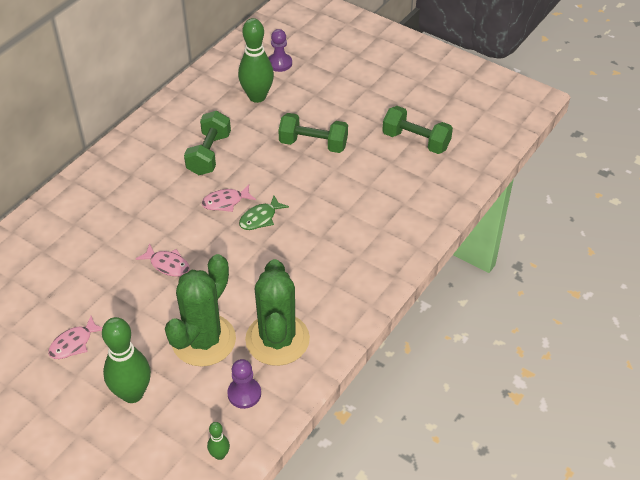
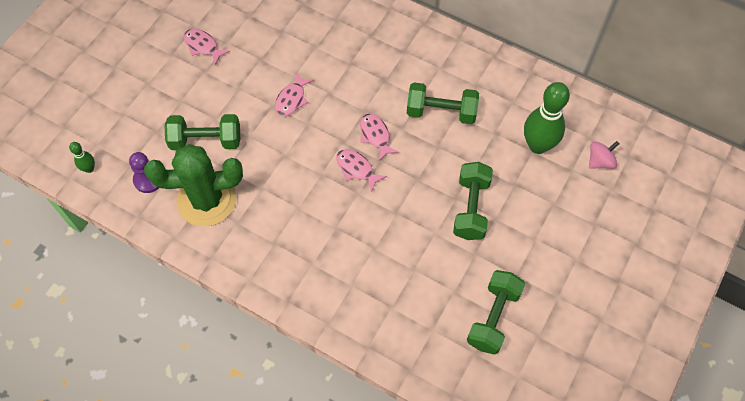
camera: 85 degrees right, 15 degrees up
(132, 393) = (151, 96): green bowling pin -> none
(203, 340) = (206, 140): green cactus -> green dumbbell
(260, 218) = (356, 169): green fish -> pink fish
(279, 63) = (600, 161): purple pawn -> pink spinning top

